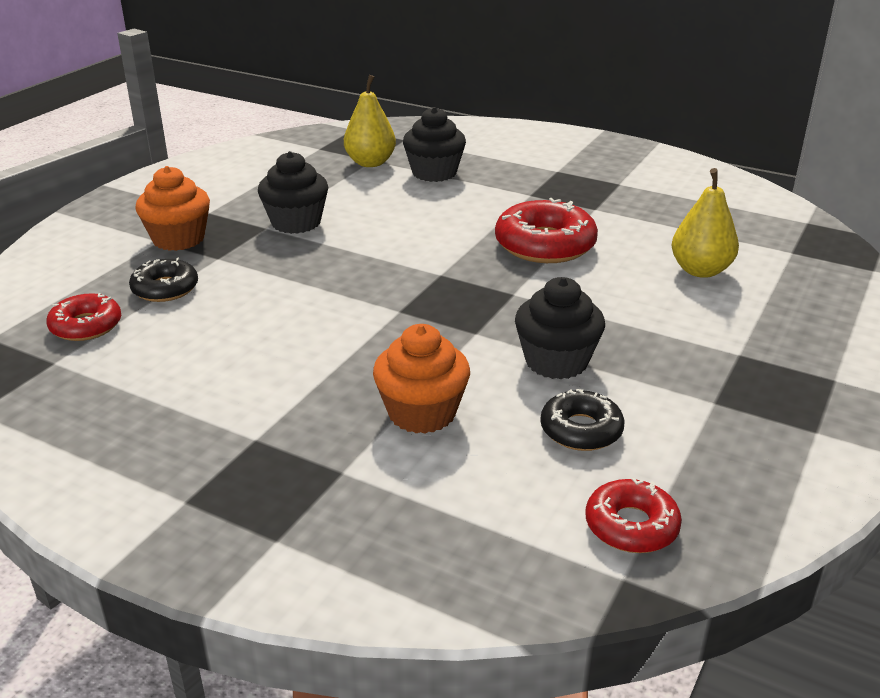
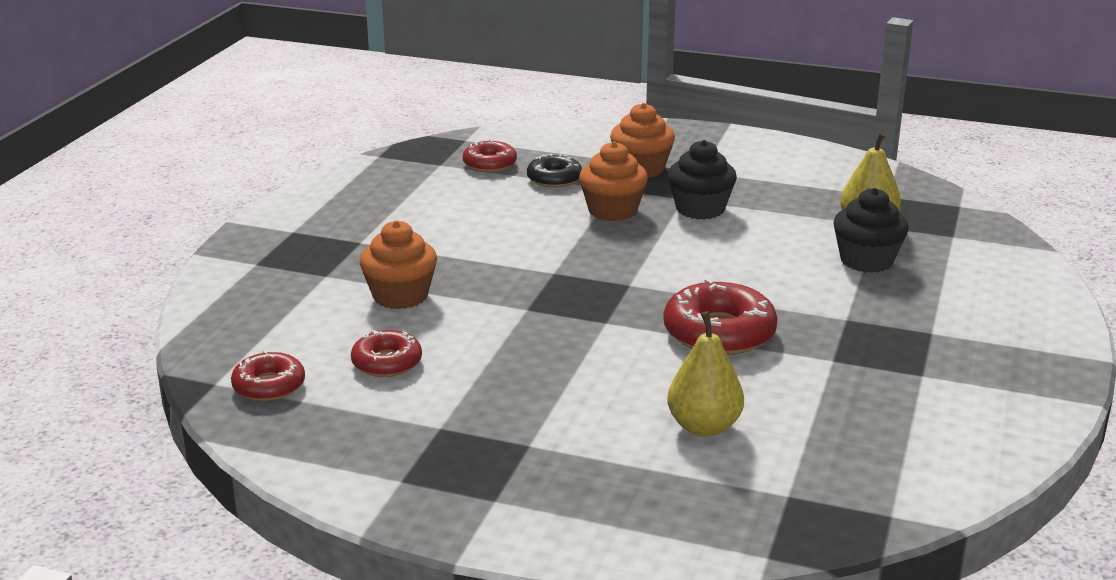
camera: 80 degrees right, 5 degrees down
(271, 265) = (612, 211): none -> orange cupcake
(556, 361) = (489, 348): black cupcake -> none
(581, 430) = (387, 362): black donut -> red donut

